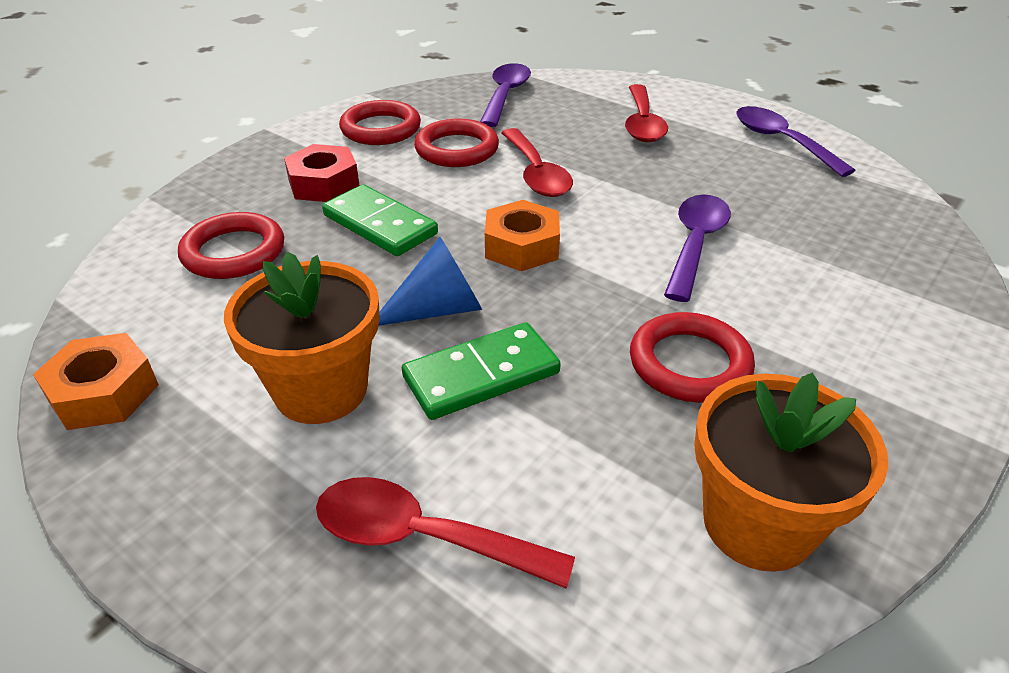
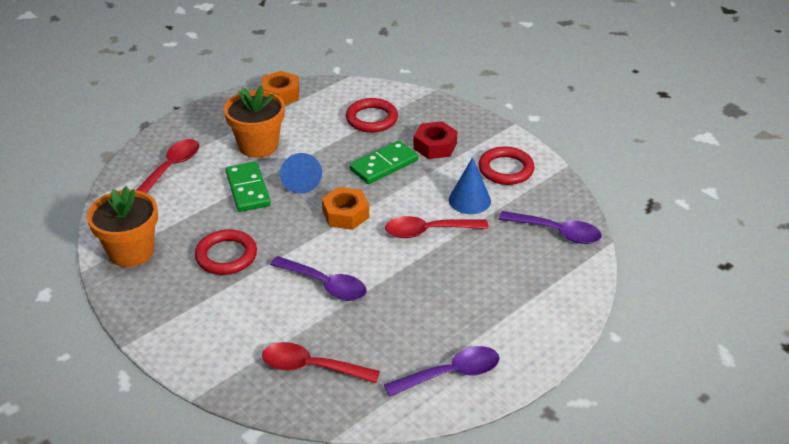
camera: 100 degrees right, 0 degrees up
(457, 149) = (469, 200): red ring -> blue cone
(642, 123) = (496, 299): red spoon -> red spoon (311, 367)

